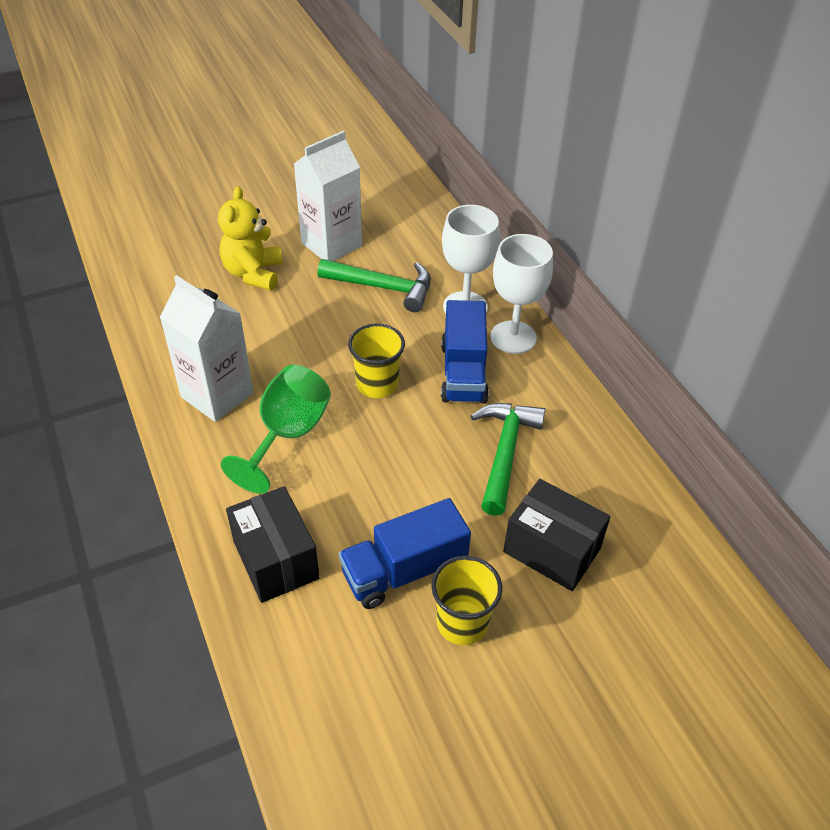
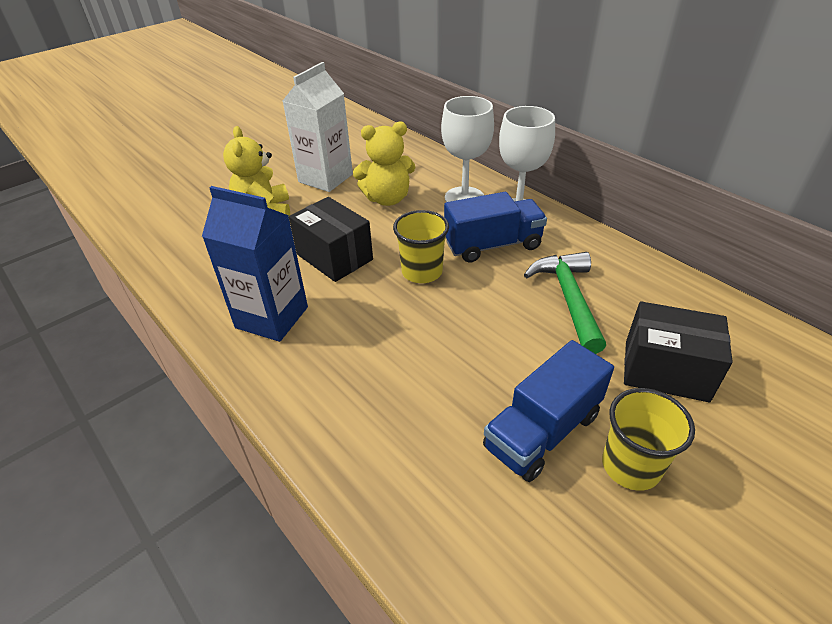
camera: 15 degrees left, 5 degrees down
(217, 395) = (272, 317): white carton -> blue carton
(275, 560) = (405, 459): black box -> black box (334, 257)
(287, 435) = (359, 335): green goblet -> none
(383, 287) = (387, 199): green hammer -> yellow teddy bear
(463, 372) = (492, 245): blue truck -> blue truck turned 90 degrees counterclockwise

